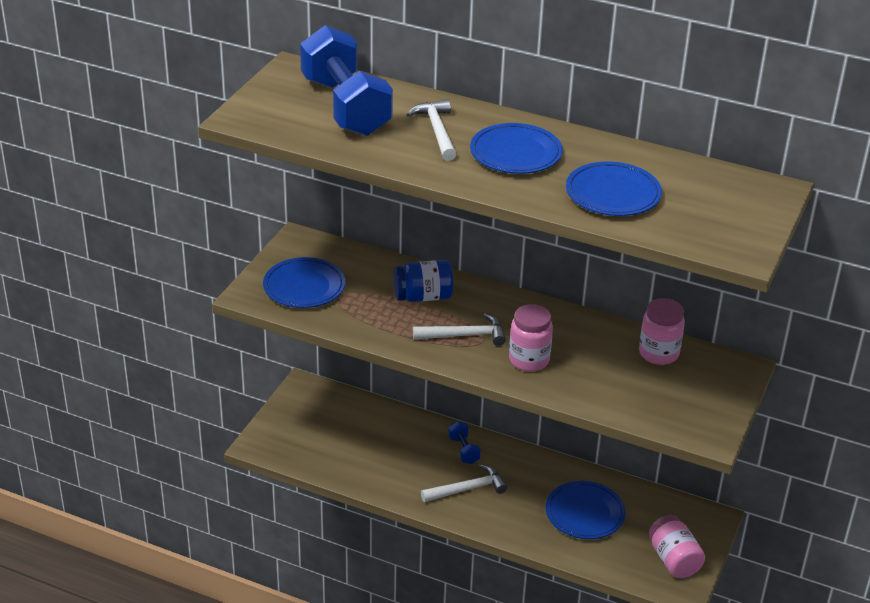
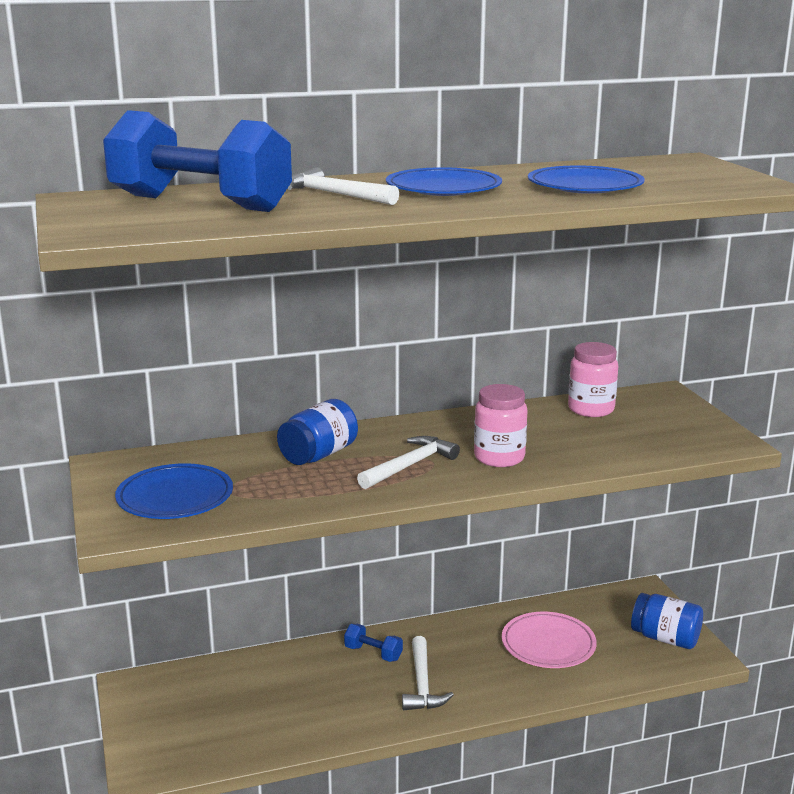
camera: 40 degrees left, 15 degrees down
(467, 489) = (422, 684): white hammer -> white hammer turned 150 degrees clockwise
(584, 513) = (548, 644): blue plate -> pink plate
(674, 560) = (665, 638): pink jar -> blue jar

